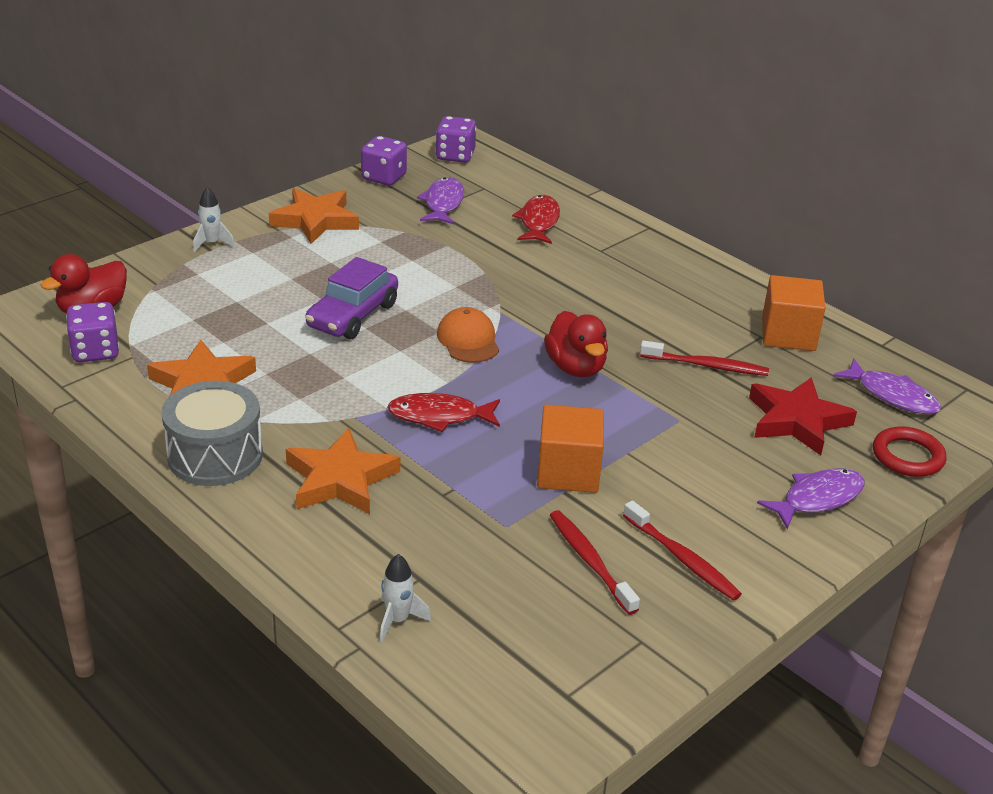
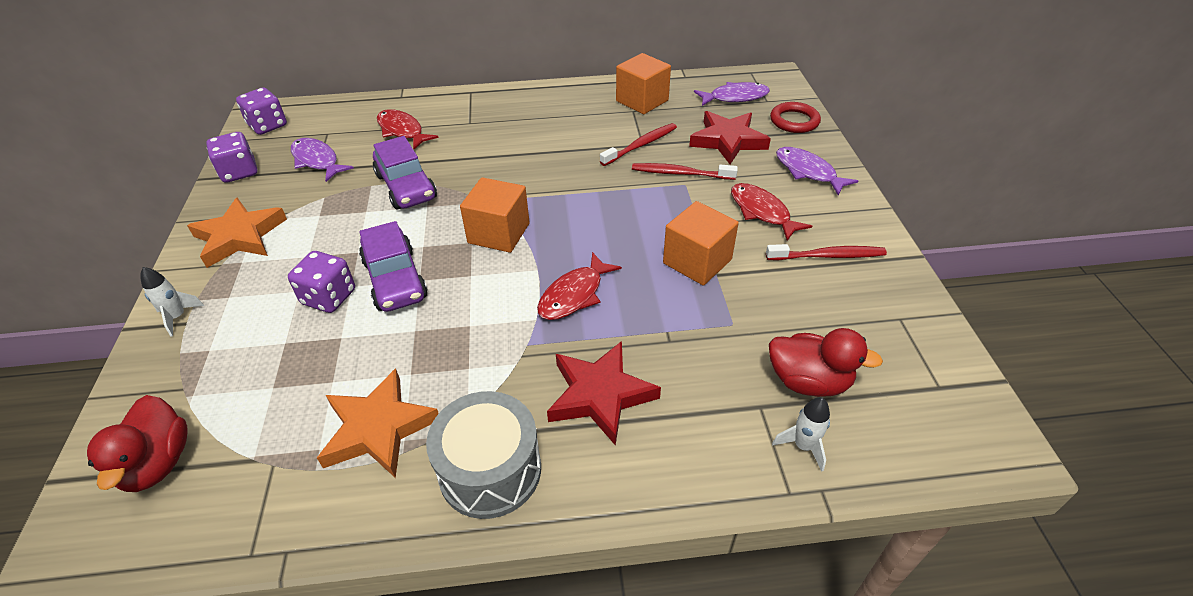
camera: 50 degrees left, 10 degrees up
(95, 351) = (228, 494): purple dice -> purple dice (329, 297)
(340, 479) = (600, 395): orange star -> red star
(467, 263) = (406, 187): none -> purple car
(468, 340) = (499, 233): orange cap -> orange cube
(575, 368) = (586, 199): red duck -> red duck (808, 381)
(590, 561) = (802, 300): red toothbrush -> red toothbrush (680, 173)
(699, 488) = (762, 212): none -> red fish
(817, 499) = (808, 172): purple fish -> purple fish turned 45 degrees counterclockwise

